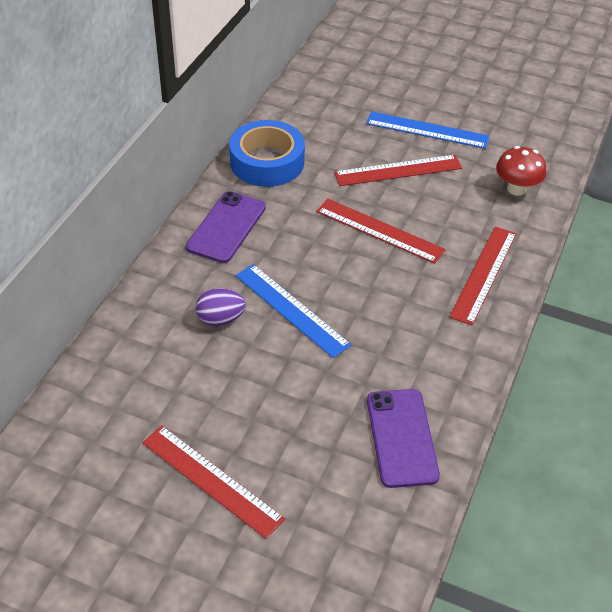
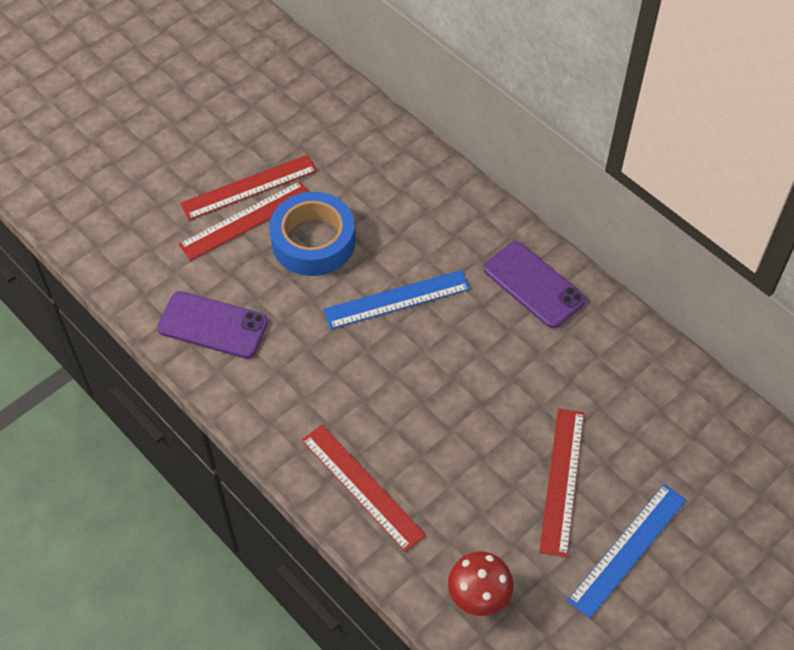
camera: 115 degrees right, 10 degrees up
(220, 319) = (412, 242): purple egg -> none
(267, 162) = (626, 355): blue tape -> blue tape (313, 241)
(379, 230) = (470, 418): red ruler -> red ruler (246, 220)

